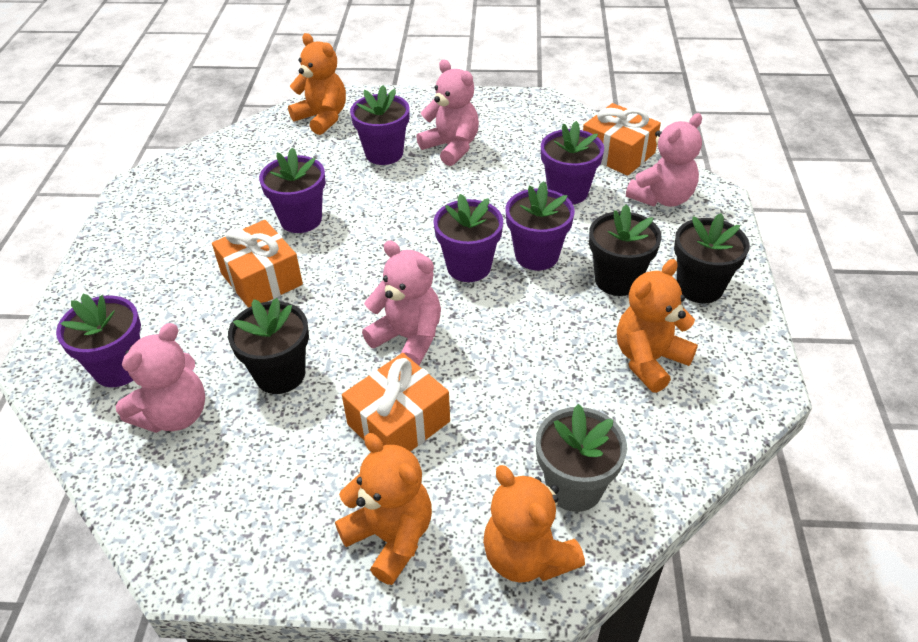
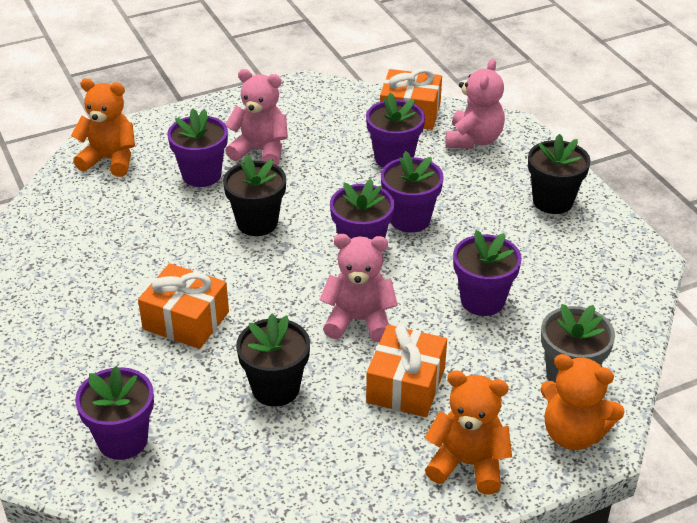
camera: 30 degrees left, 5 degrees down
(175, 415) = (212, 454): pink teddy bear -> none
(301, 219) = (175, 258): purple flower pot -> purple flower pot (482, 300)
(617, 280) = (488, 217): black flower pot -> black flower pot (257, 223)
(649, 360) = (556, 268): orange teddy bear -> none

